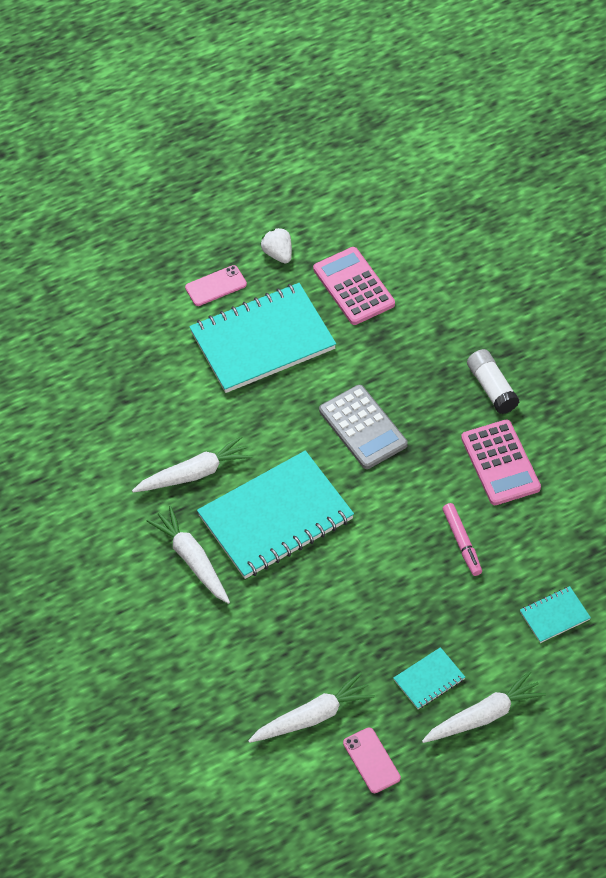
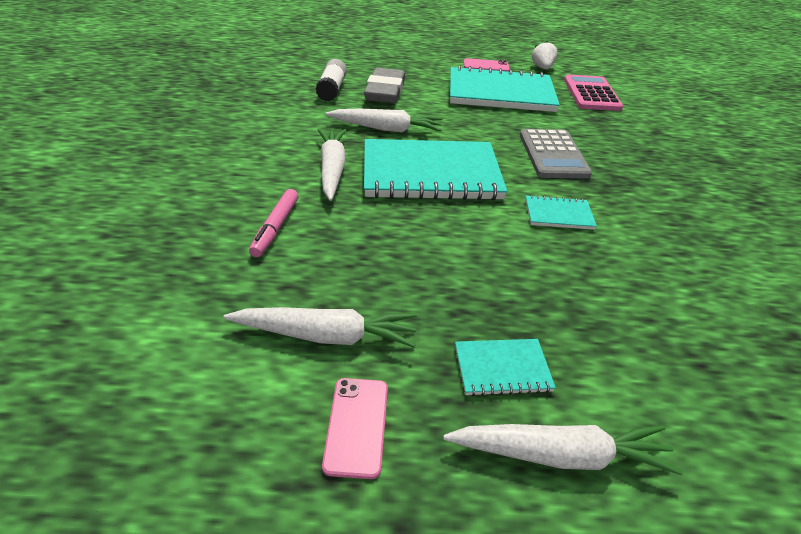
camera: 25 degrees right, 15 degrees down
(146, 406) = (385, 91): none -> grey eraser
(462, 542) = (614, 260): pink marker -> pink marker (275, 228)
(492, 388) = (695, 174): white glue stick -> white glue stick (332, 89)
(500, 463) = (686, 221): pink calculator -> none
(554, 616) = (719, 380): turquoise notebook -> turquoise notebook (558, 215)

